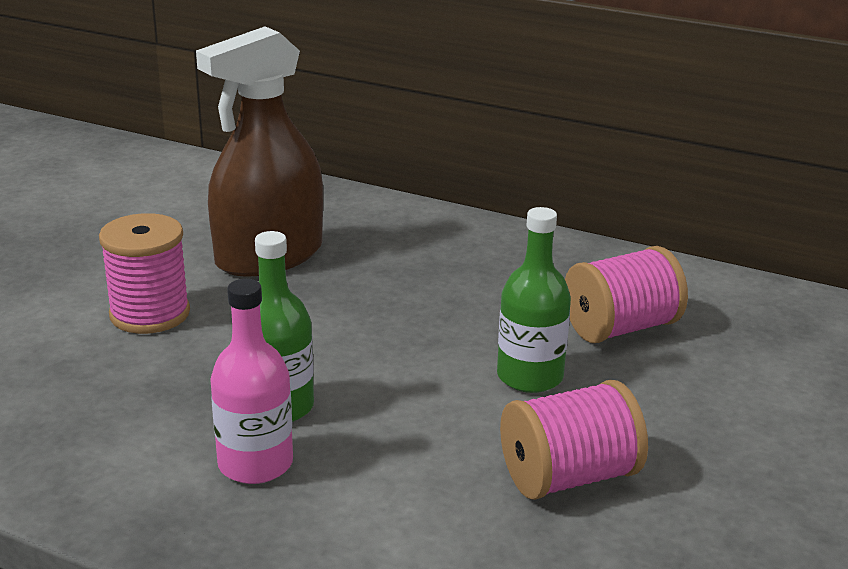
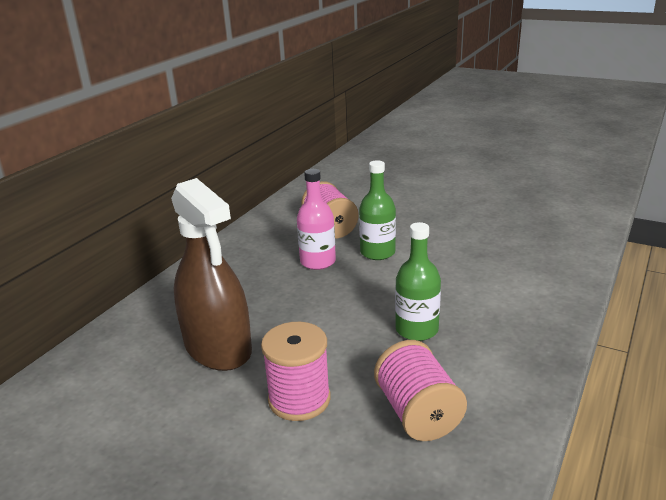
camera: 85 degrees left, 0 degrees up
(255, 464) = (474, 334): pink bottle -> pink bottle (318, 262)
(569, 477) = (460, 246): pink spool -> pink spool (417, 413)

